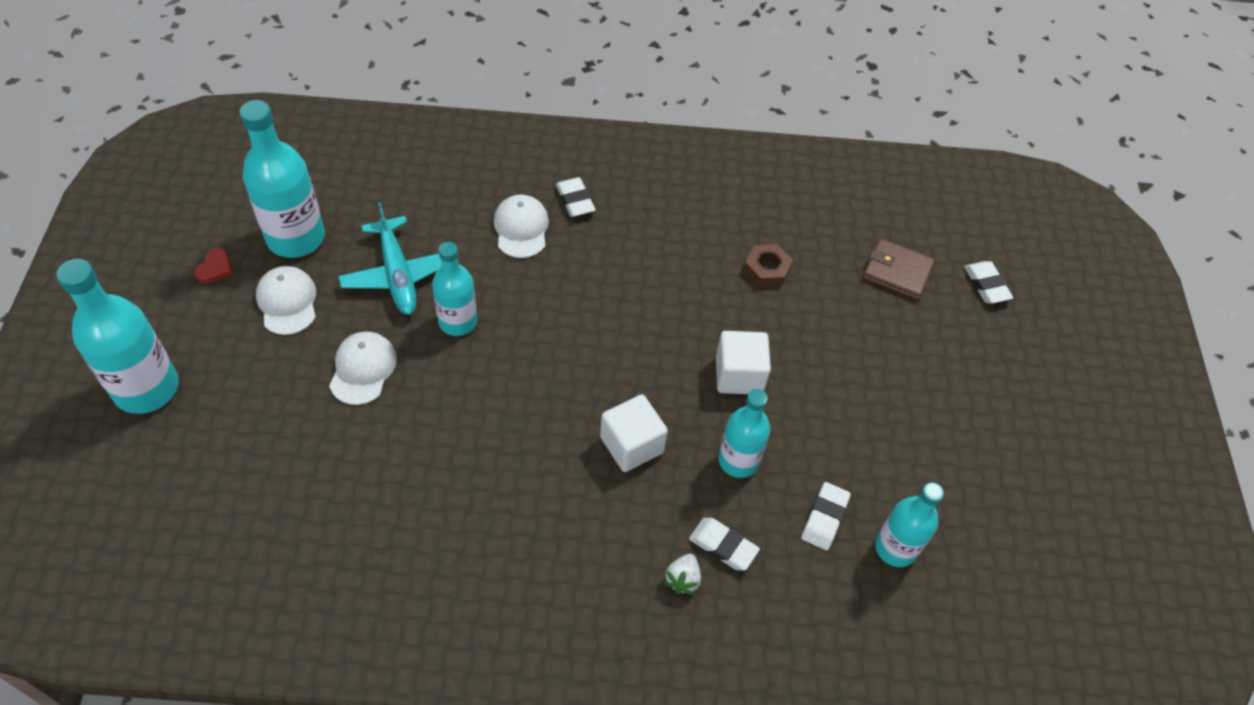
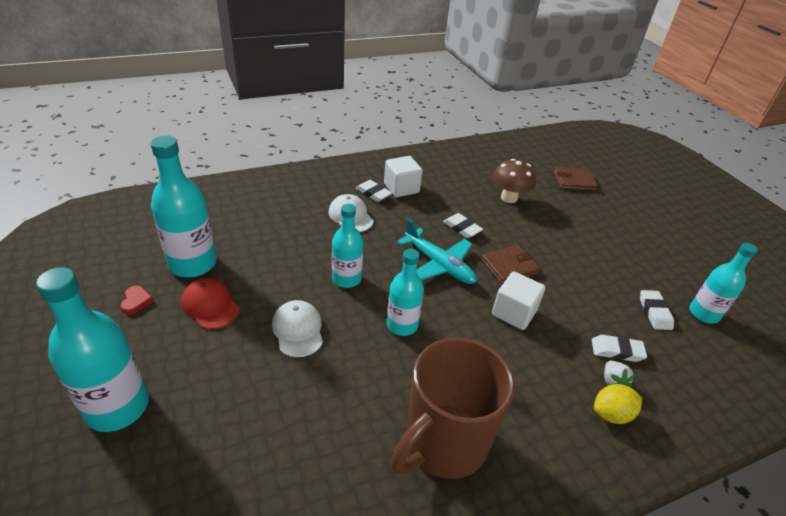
camera: 25 degrees left, 15 degrees down
(287, 302) = (210, 305): white cap -> red cap
(397, 274) = (284, 264): turquoise plane -> turquoise plane (438, 264)
(433, 562) = (443, 443): none -> brown mug
(646, 614) = (611, 414): none -> yellow lemon
(677, 379) = (509, 267): none -> brown wallet
(738, 460) = (581, 299): turquoise bottle -> turquoise bottle (402, 325)
(739, 375) = (541, 253): white cube -> white cube (401, 188)
(766, 269) = (509, 198): brown nut -> brown mushroom
(986, 285) = (619, 175): white eraser -> white eraser (462, 228)

